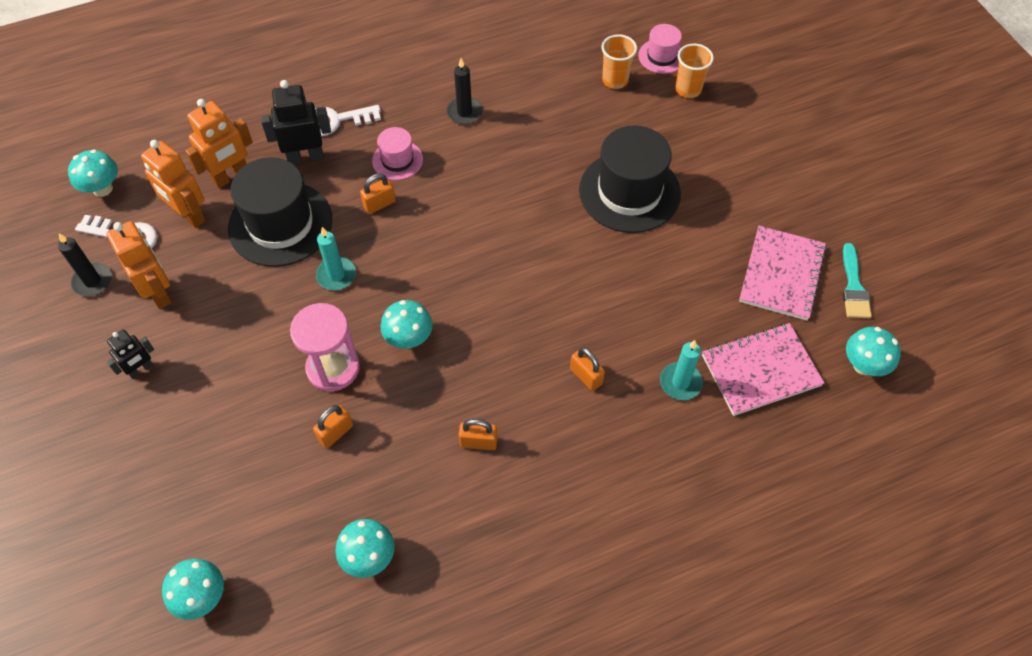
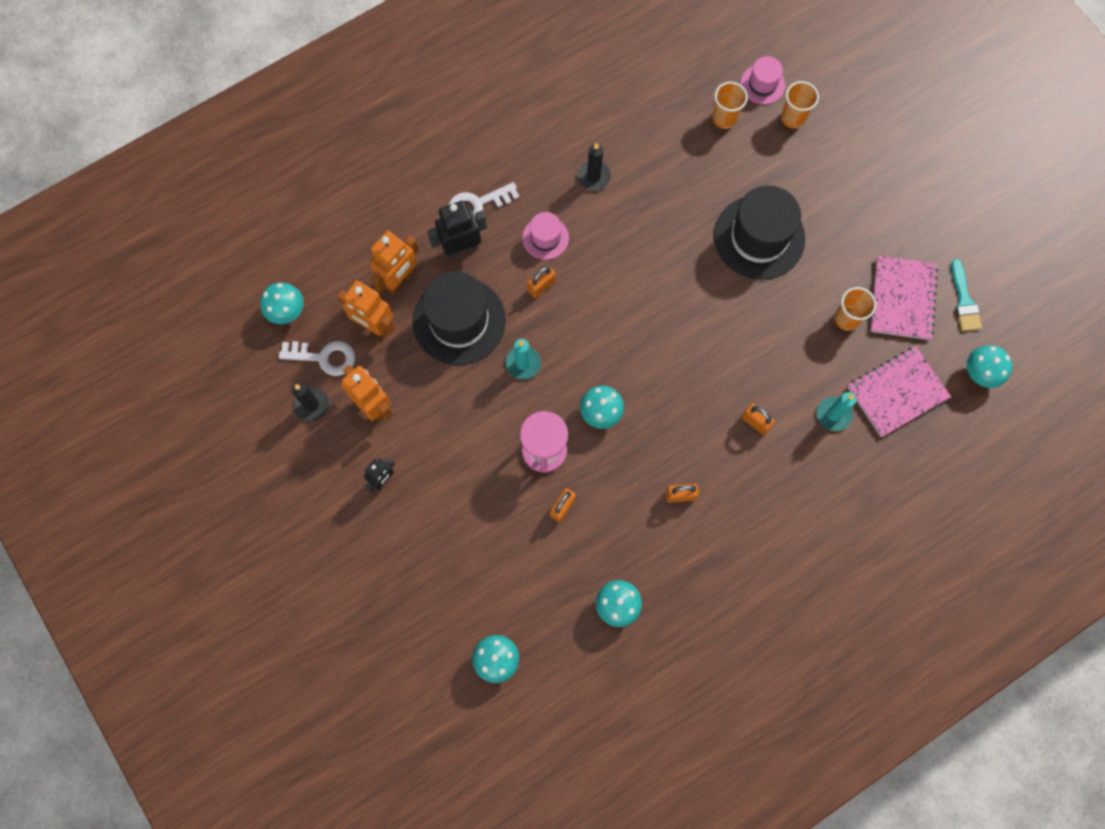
camera: 10 degrees left, 15 degrees up
(713, 285) = (846, 319): none -> orange cup

